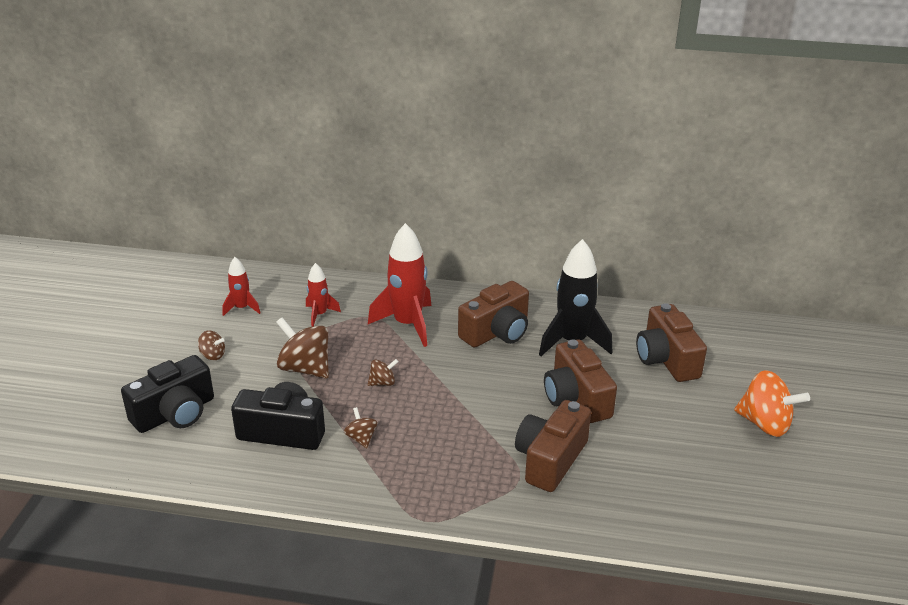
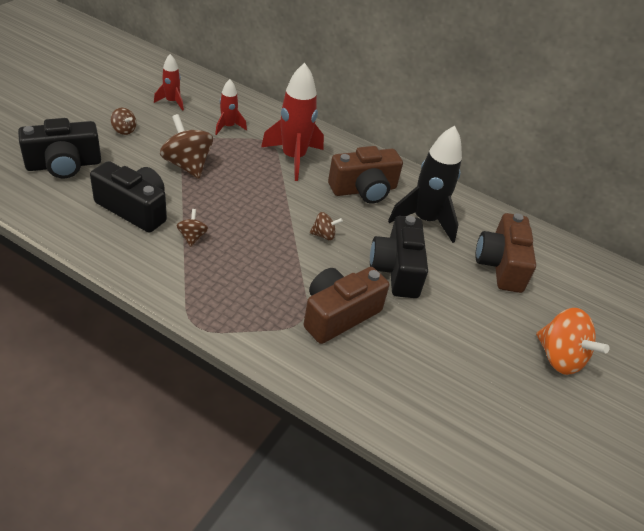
camera: 15 degrees right, 10 degrees up
(383, 383) = (241, 198): brown spinning top -> brown spinning top (324, 235)
(576, 398) = (396, 270): brown camera -> black camera

